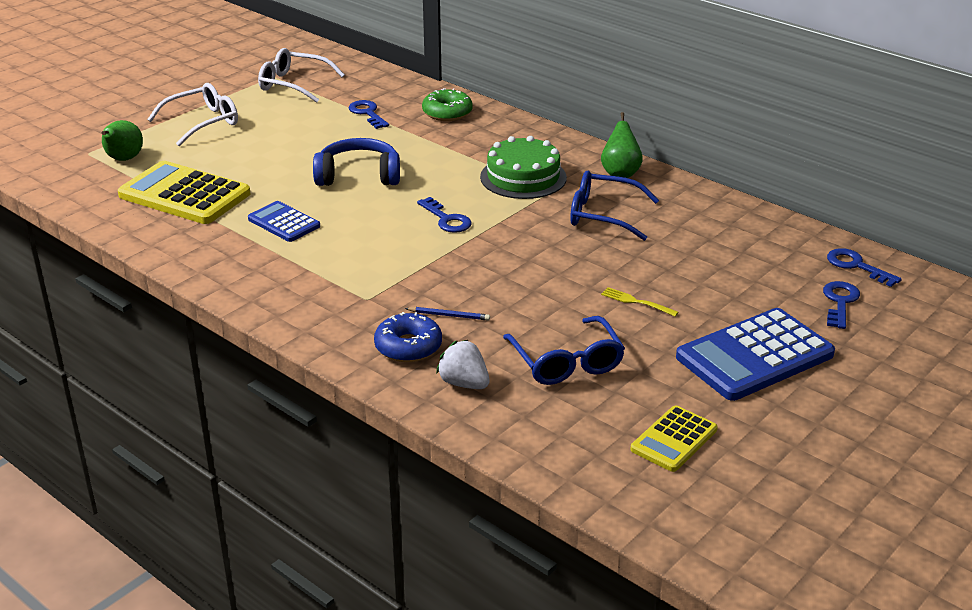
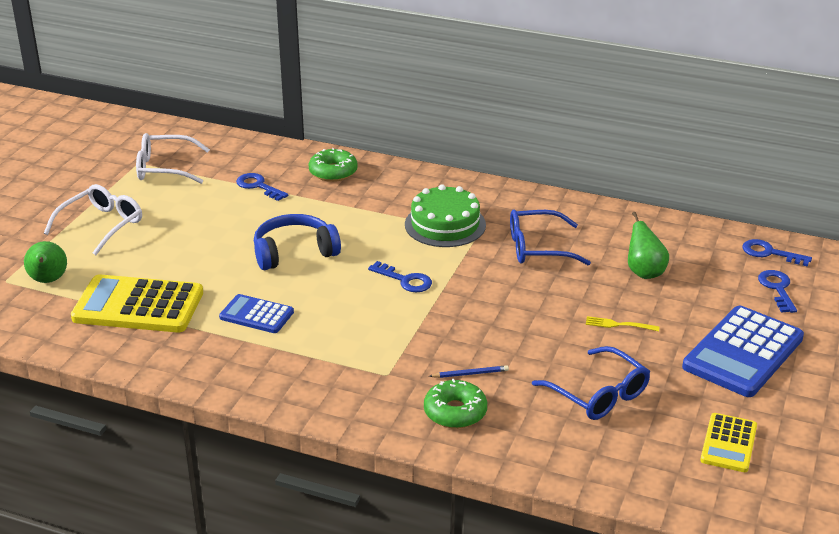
camera: 20 degrees left, 0 degrees up
(408, 347) = (455, 412): blue donut -> green donut
(464, 383) = (526, 435): white strawberry -> none
(620, 173) = (526, 204): green pear -> green pear (644, 272)

